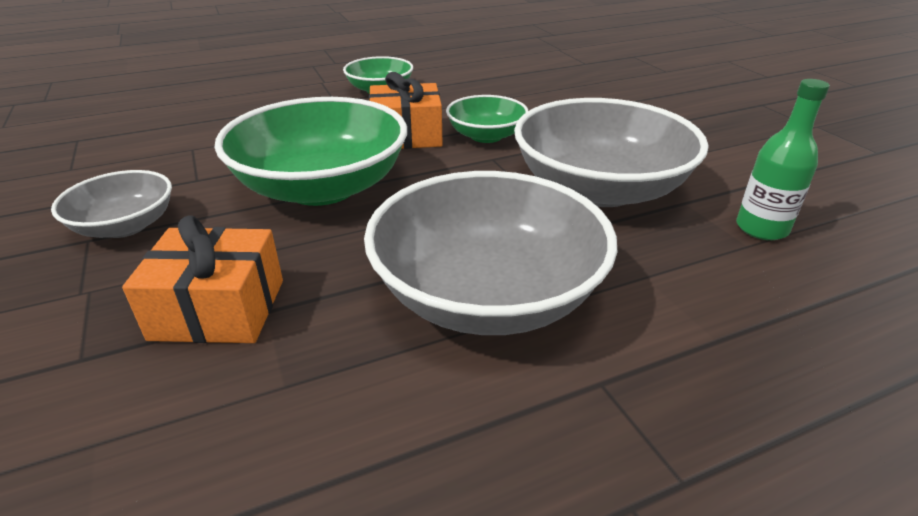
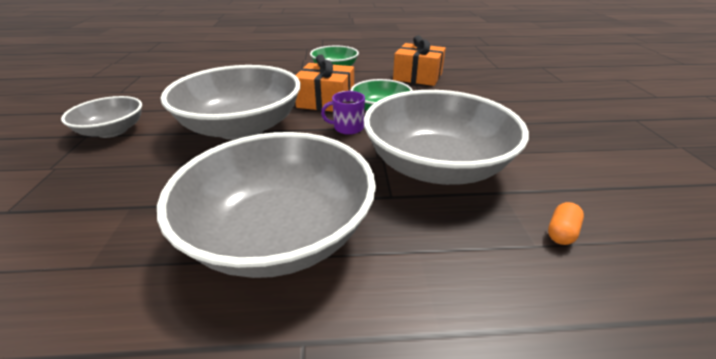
camera: 20 degrees right, 0 degrees up
(218, 309) = (106, 198): orange gift -> orange gift (418, 76)
(322, 187) = (242, 127): green bowl -> grey bowl
(464, 164) = (347, 128): none -> purple mug
(761, 228) = (561, 232): green bottle -> orange capsule

